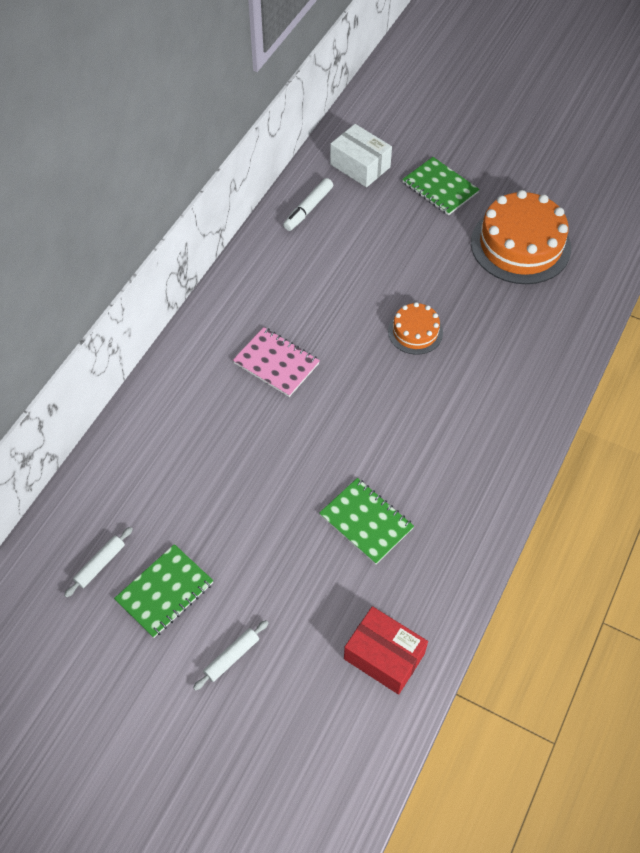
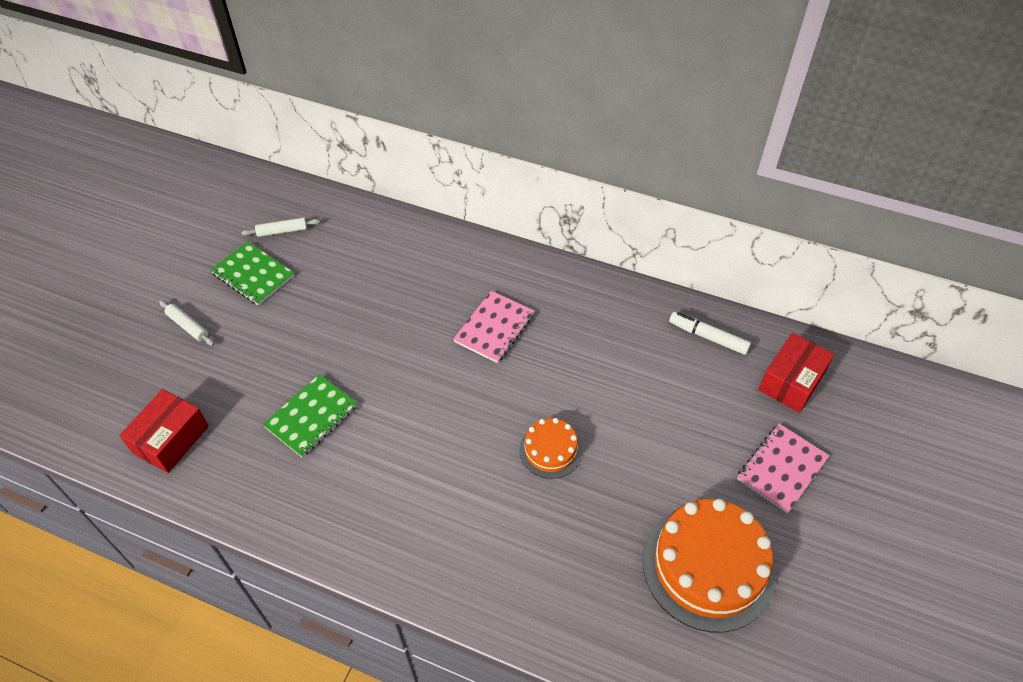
camera: 85 degrees right, 5 degrees down
(100, 564) = (282, 231): white rolling pin -> white rolling pin turned 45 degrees counterclockwise
(360, 166) = (791, 381): white box -> red box
(440, 188) = (781, 469): green notebook -> pink notebook

